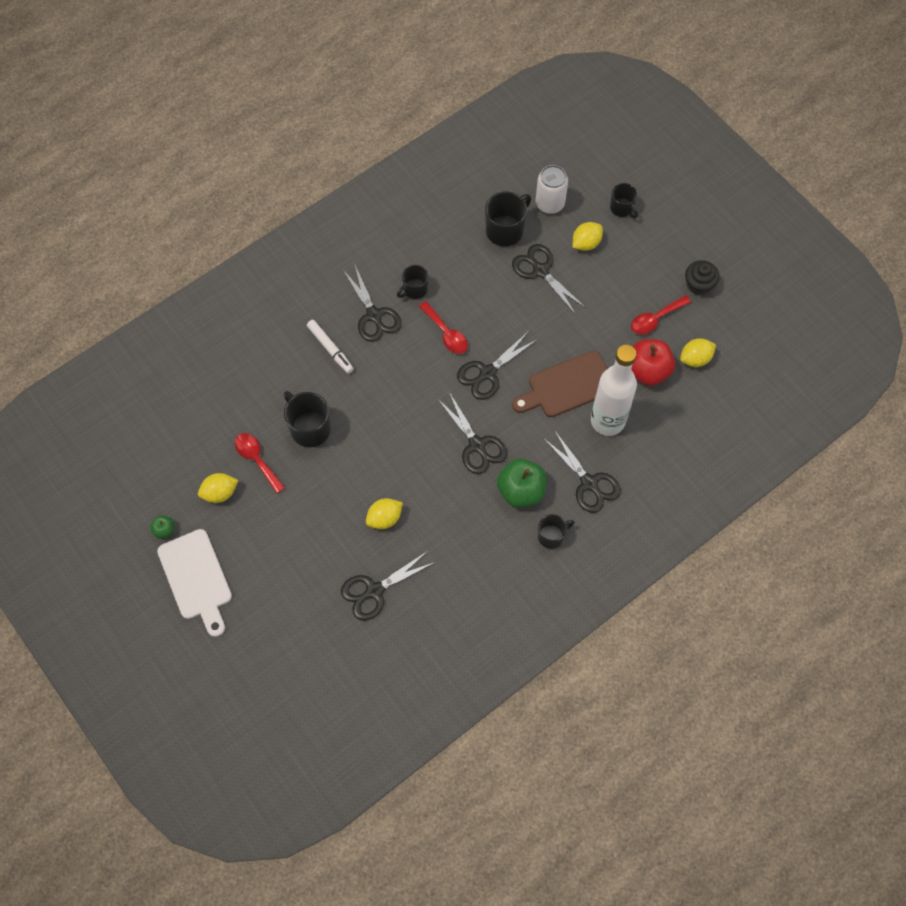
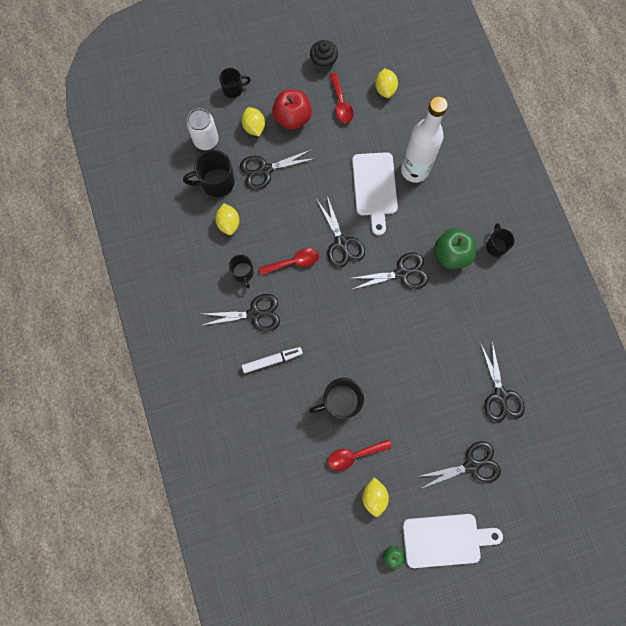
camera: 70 degrees left, 10 degrees up
(384, 518) = (441, 367): yellow lemon -> yellow lemon (229, 223)
(505, 230) = (216, 182): black mug -> black mug turned 75 degrees counterclockwise
(567, 386) = (375, 188): brown cutting board -> white cutting board
(589, 483) = (461, 203): black scissors -> black scissors (471, 465)
(647, 371) = (383, 126): red apple -> red apple (292, 118)

